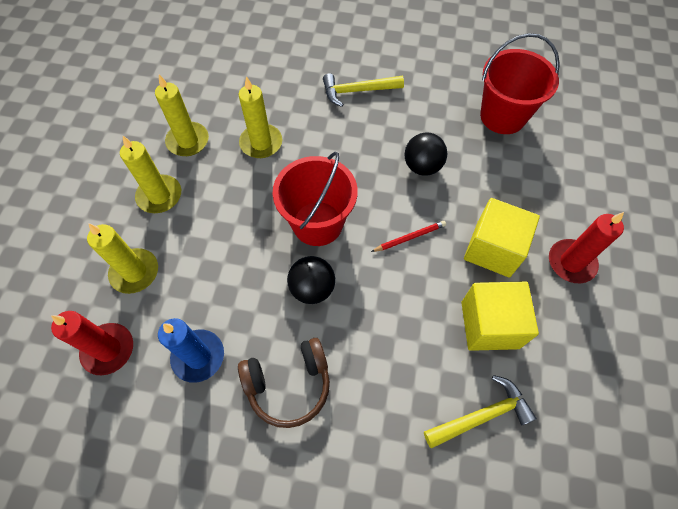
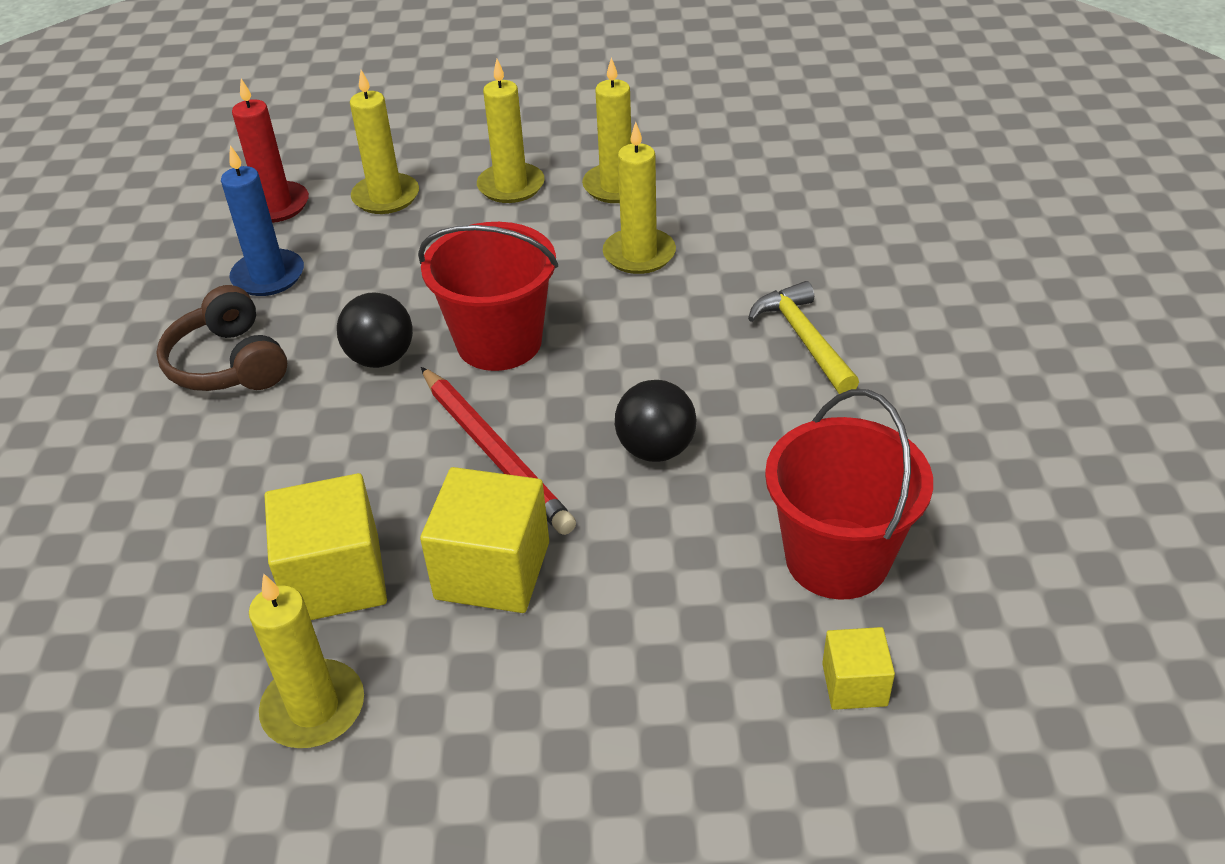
camera: 80 degrees right, 20 degrees down
(409, 237) = (494, 453): red pencil -> red pencil, size x1.89
(481, 416) = (173, 582): yellow hammer -> none
(569, 128) = (854, 684): none -> yellow cube
(571, 262) = (484, 699): red candle -> none
(573, 339) = (313, 708): none -> yellow candle

